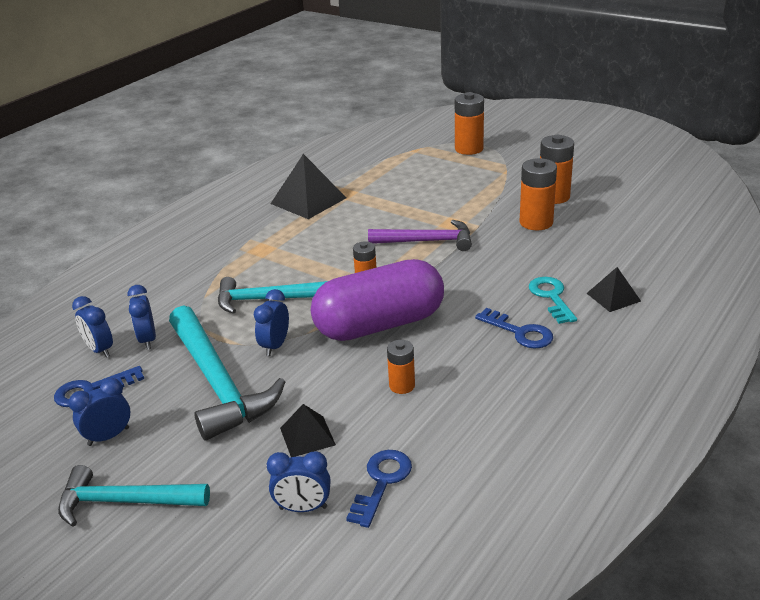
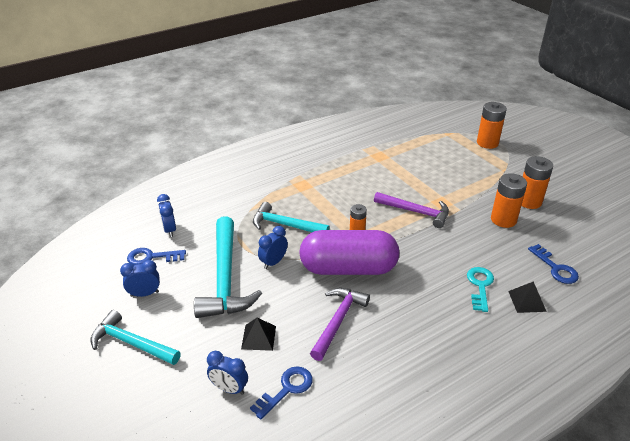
camera: 20 degrees right, 5 degrees up
(147, 340) = (200, 232): blue clock -> none
(308, 200) = (352, 155): black pyramid -> none
(402, 386) = (338, 321): orange battery -> purple hammer
(520, 332) = (441, 307): blue key -> blue key (555, 268)

